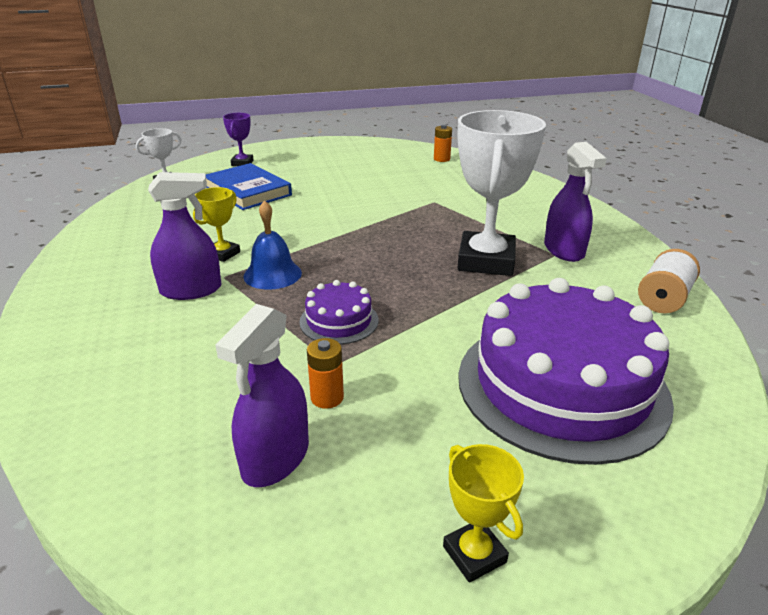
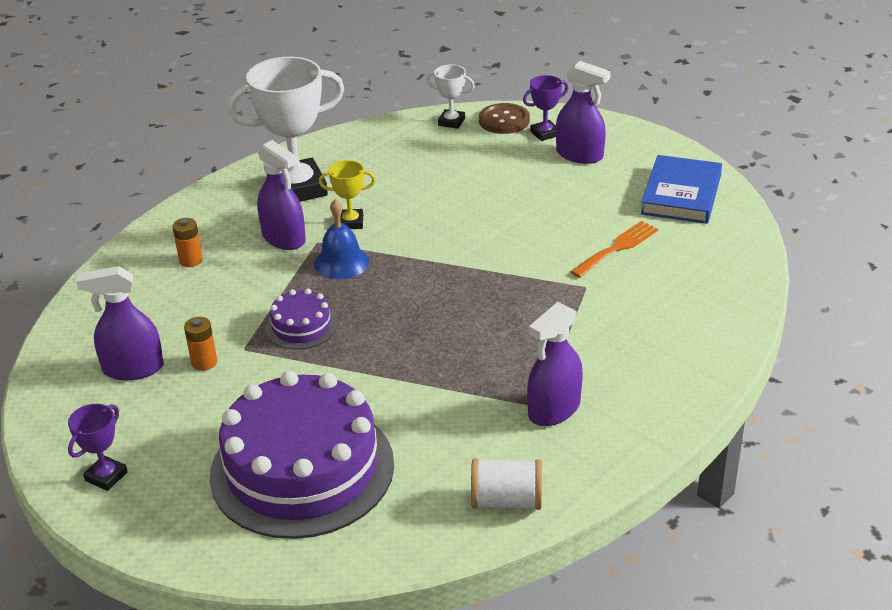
camera: 60 degrees right, 5 degrees up
(201, 168) = (504, 120): none -> brown button
(247, 191) = (482, 171): blue book -> blue book (681, 194)
(285, 162) = (579, 155): none -> purple spray bottle
(404, 182) = (617, 248): none -> orange fork
(441, 159) = (721, 246): orange battery -> orange battery (191, 260)
(474, 554) = (106, 476): yellow trophy -> purple trophy
(486, 261) = (479, 366): white trophy -> white trophy (297, 188)

